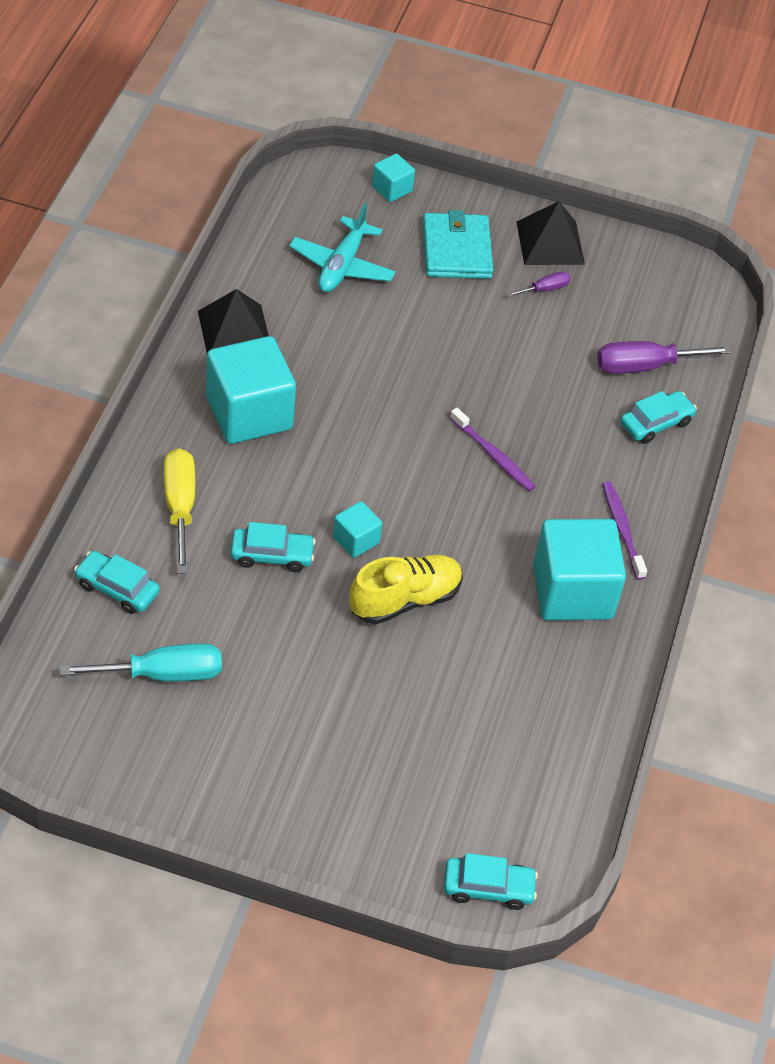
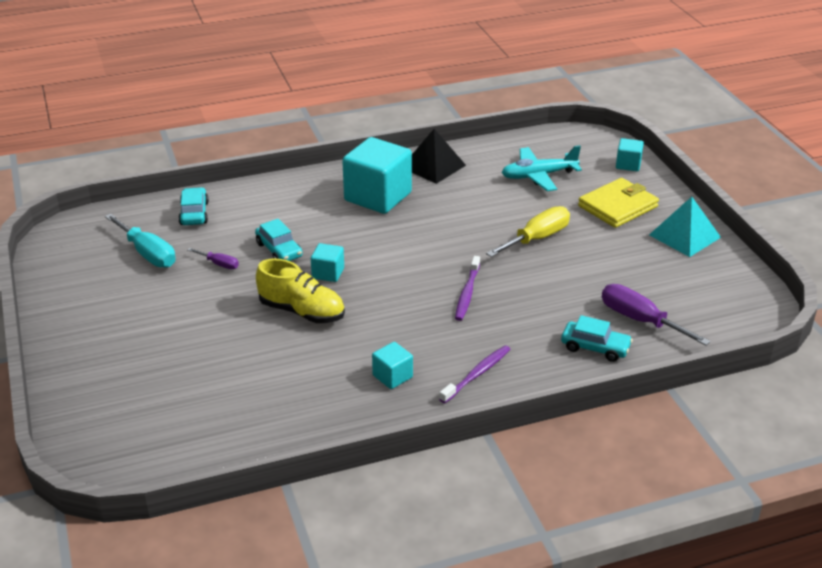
camera: 60 degrees right, 15 degrees down
(180, 507) = (278, 206): yellow screwdriver -> yellow screwdriver (537, 238)
(456, 250) = (617, 206): turquoise wallet -> yellow wallet
(488, 888) = (94, 450): turquoise car -> none
(545, 289) = (641, 251): purple screwdriver -> purple screwdriver (219, 264)
(550, 242) = (684, 236): black pyramid -> turquoise pyramid
(572, 591) = (392, 376): turquoise cube -> turquoise cube, size x0.48

